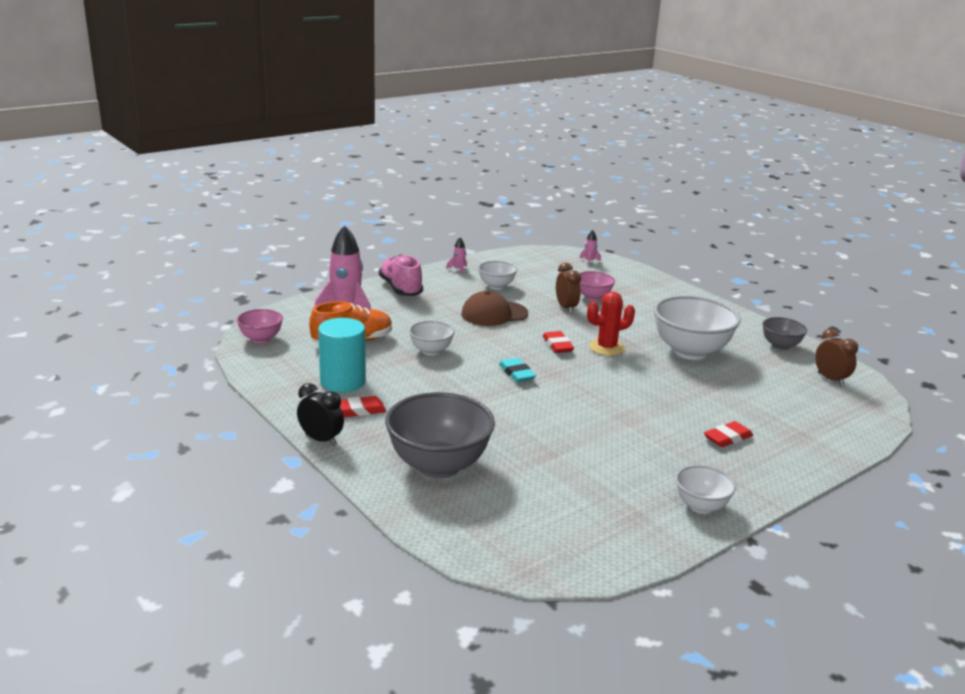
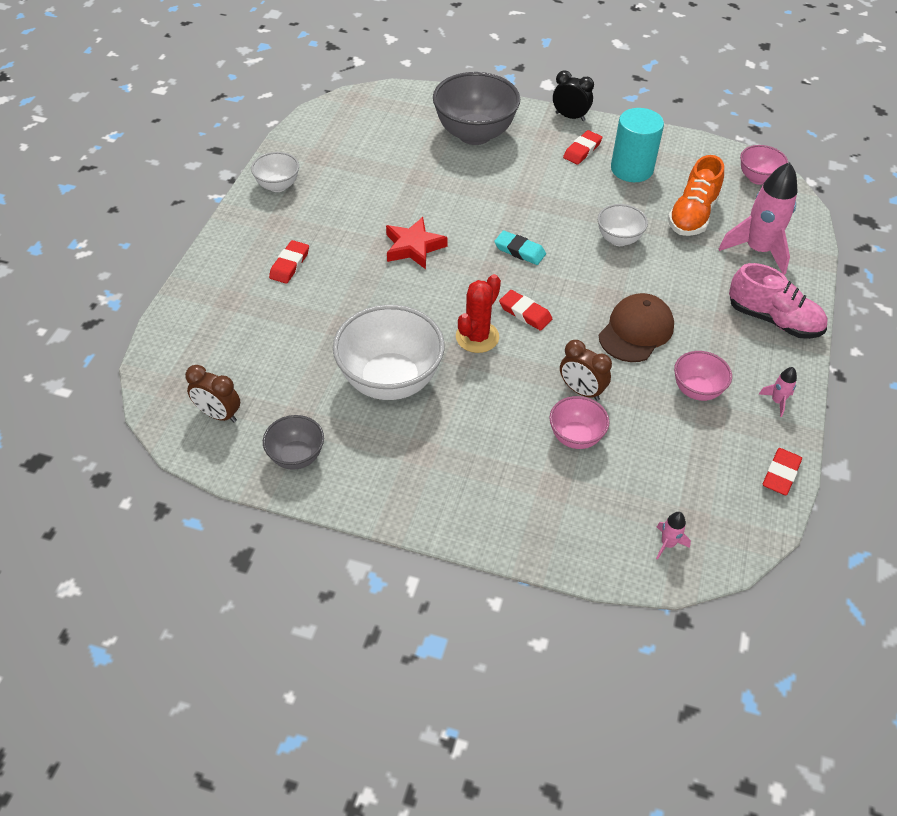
camera: 145 degrees right, 25 degrees up
(321, 440) = (570, 117): black clock -> black clock turned 150 degrees counterclockwise
(496, 286) = (696, 390): white bowl -> pink bowl
(499, 256) = (780, 474): none -> red eraser
(603, 407) = (413, 247): none -> red star

